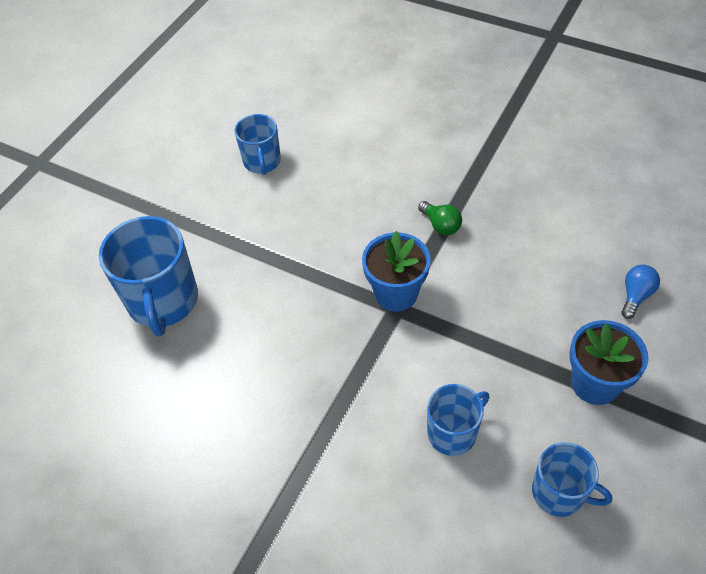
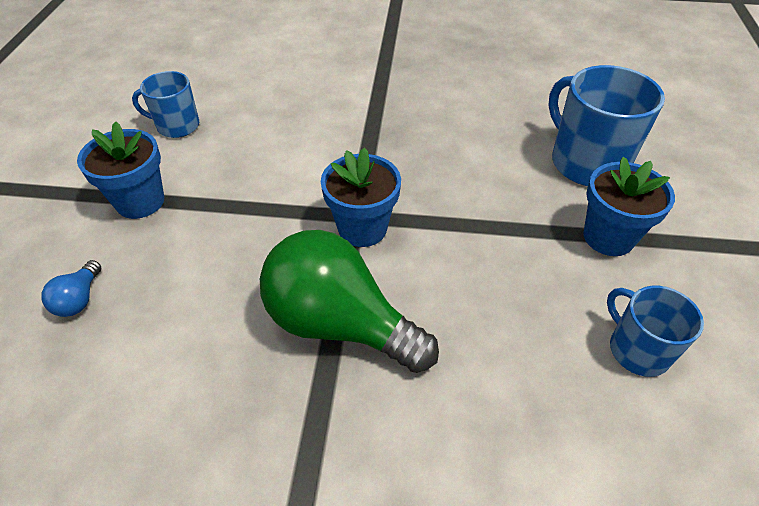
camera: 155 degrees right, 5 degrees down
(211, 231) = (608, 237): none -> blue flower pot
(440, 225) = (339, 324): green light bulb -> green light bulb, size x2.44
(453, 432) = (269, 139): blue mug -> none

